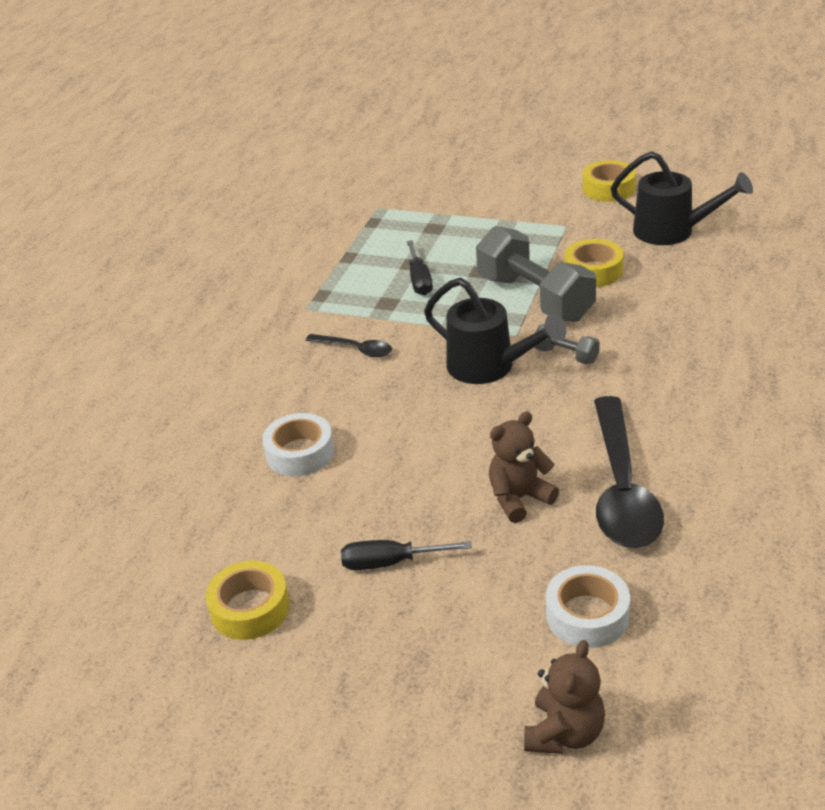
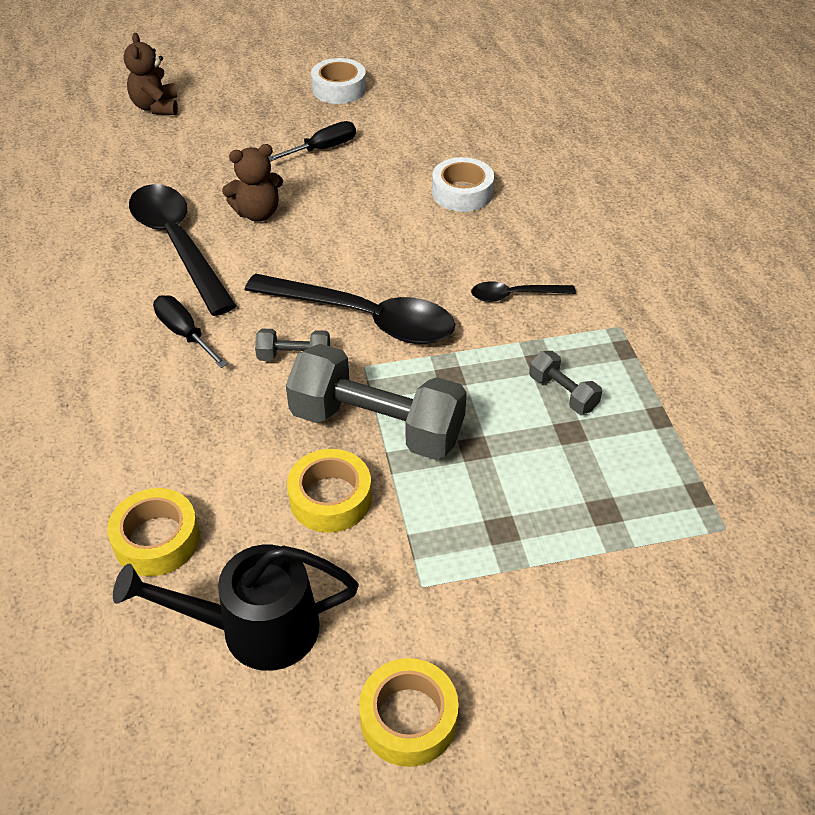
camera: 145 degrees right, 10 degrees up
(250, 608) = (391, 102): yellow tape -> yellow tape (157, 539)
(393, 283) = (562, 393): none -> grey dumbbell
(419, 280) = (536, 408): black screwdriver -> black screwdriver (185, 334)
(489, 367) = (364, 318): black watering can -> black spoon
(519, 498) = (258, 213): brown teddy bear -> brown teddy bear turned 45 degrees clockwise
(587, 615) = (168, 160): white tape -> white tape (339, 89)

